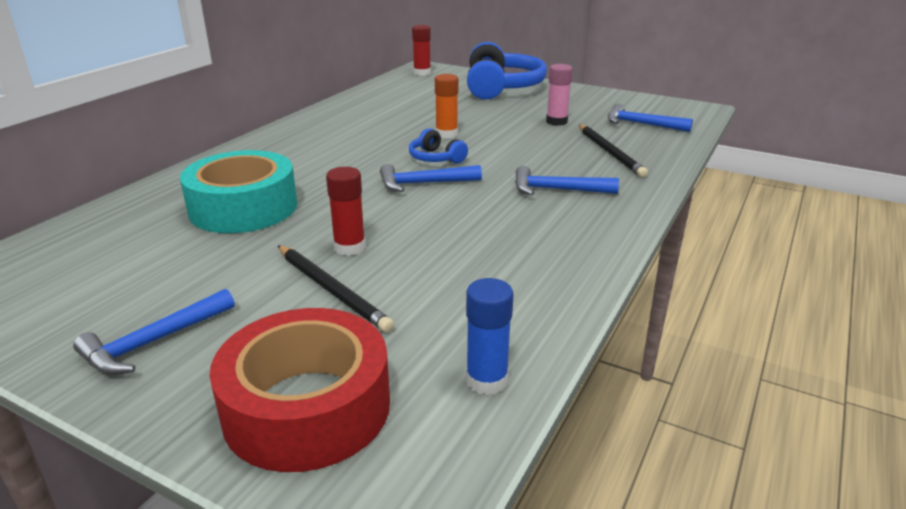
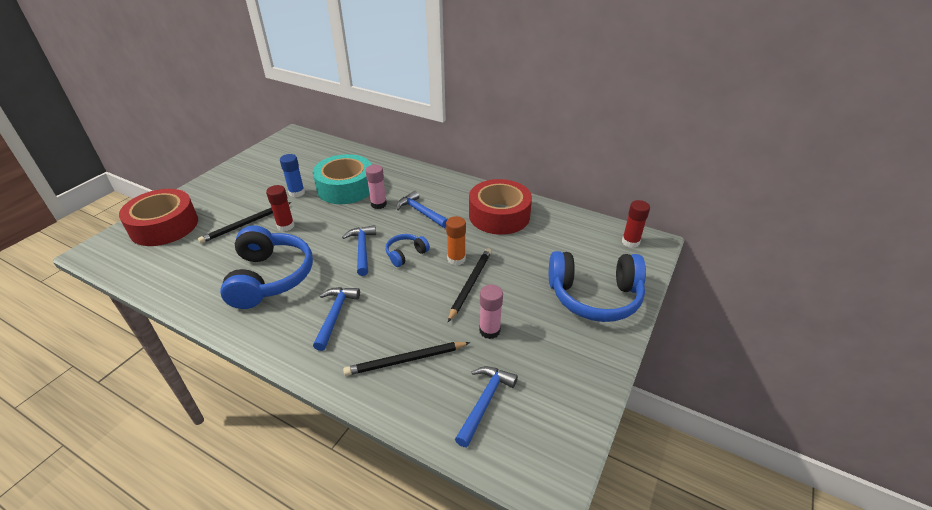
camera: 90 degrees right, 10 degrees up
(153, 342) = (230, 185): blue hammer -> blue hammer (420, 212)
(309, 180) = (378, 204): none -> pink glue stick
(362, 115) = (499, 215): none -> red tape
(486, 380) = (147, 272): blue glue stick -> blue glue stick (297, 193)
(489, 242) = (270, 277): none -> blue headphones
(490, 128) = (470, 284): none -> black pencil

